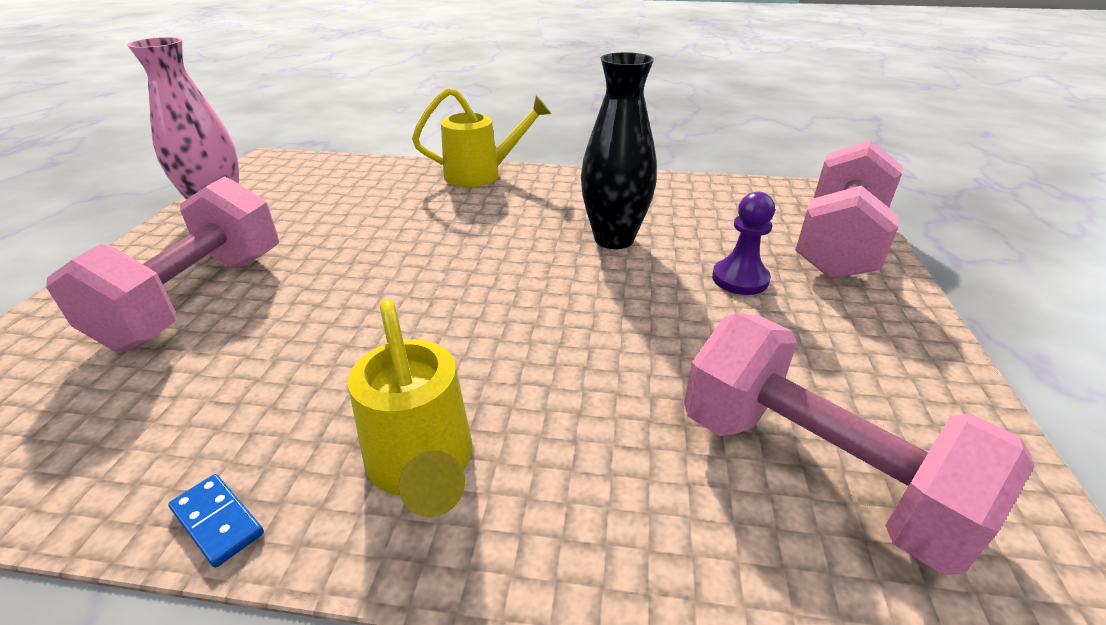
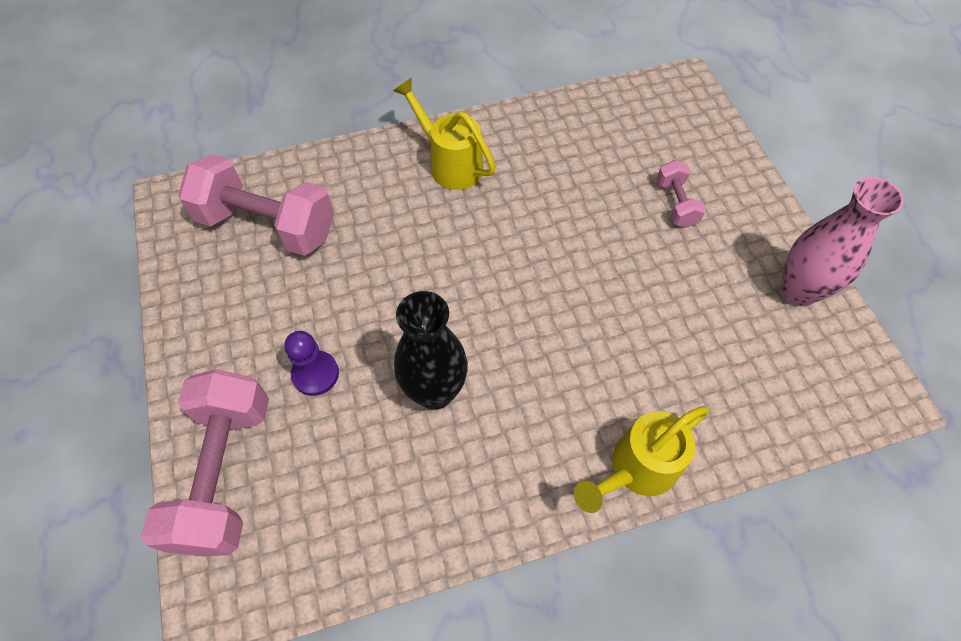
camera: 155 degrees right, 25 degrees up
(197, 298) = (676, 204): pink dumbbell -> pink dumbbell, size x0.49
(218, 521) = (512, 118): blue domino -> none

